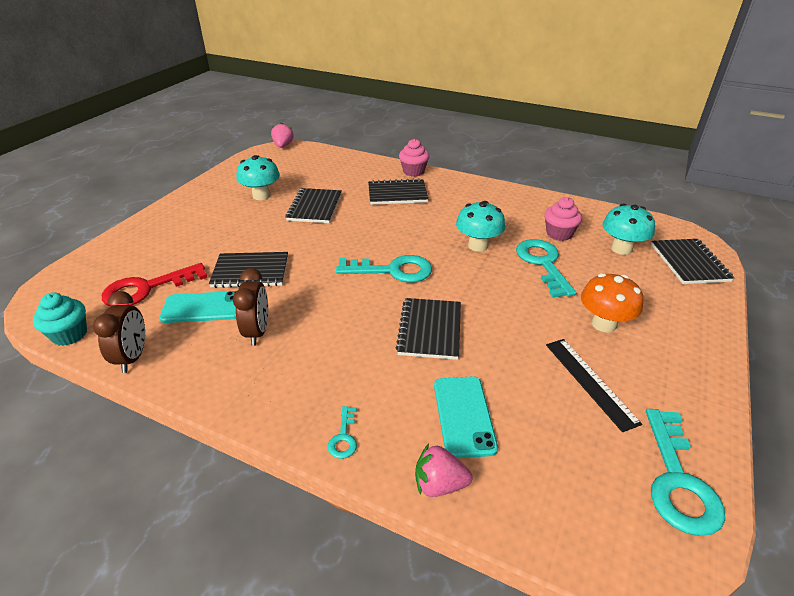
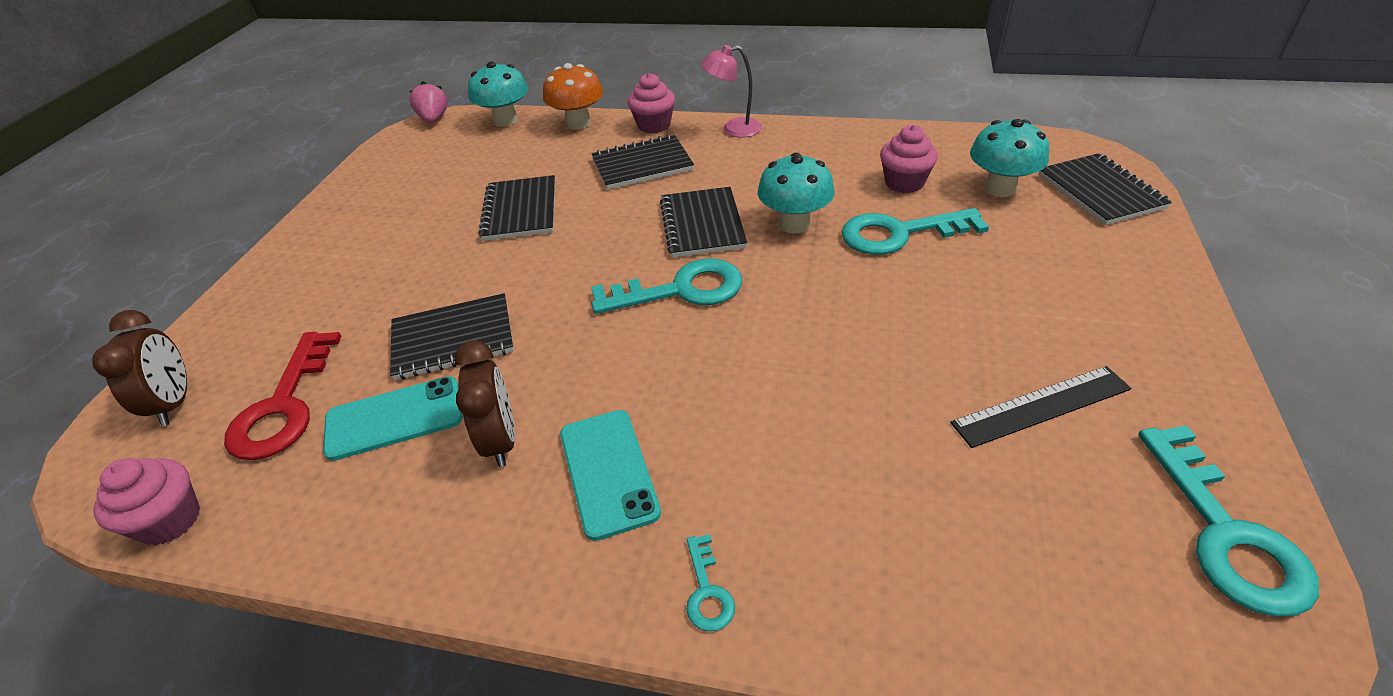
camera: 10 degrees left, 5 degrees up
(69, 335) = (170, 520): turquoise cupcake -> pink cupcake
(133, 357) = (299, 536): brown clock -> brown clock (175, 403)
(147, 289) = (284, 406): red key -> red key turned 45 degrees counterclockwise
(261, 196) = (427, 207): turquoise mushroom -> turquoise mushroom (506, 120)
(430, 330) = (774, 375): black notebook -> black notebook (702, 224)
(439, 484) = (887, 634): pink strawberry -> none
(462, 182) = (733, 129): none -> pink lamp
(464, 416) = (879, 506): turquoise phone -> turquoise phone (608, 472)
(543, 264) = (900, 233): turquoise key -> turquoise key turned 75 degrees counterclockwise
(590, 382) = (1041, 406): black ruler -> black ruler turned 75 degrees counterclockwise
(604, 324) = (1023, 309): orange mushroom -> orange mushroom (578, 123)

